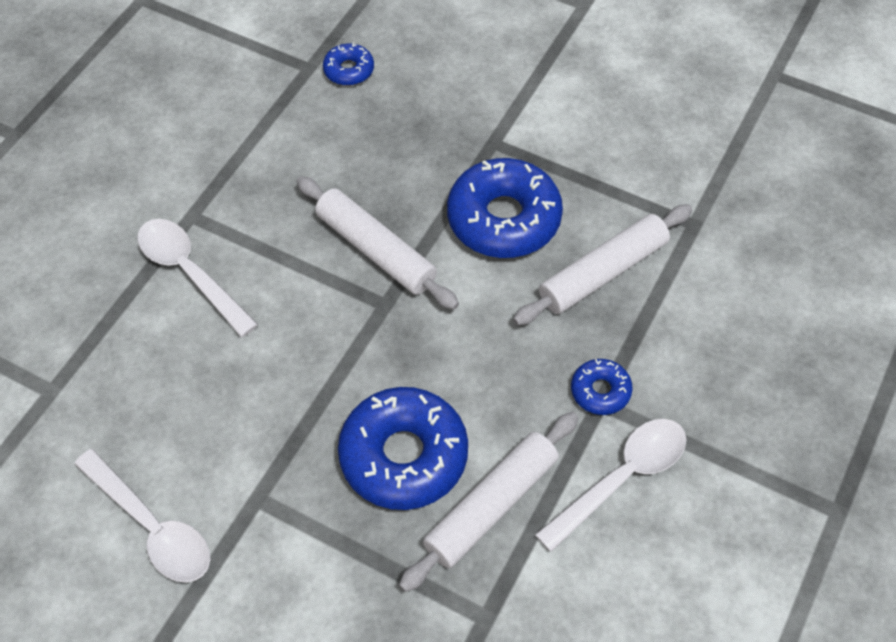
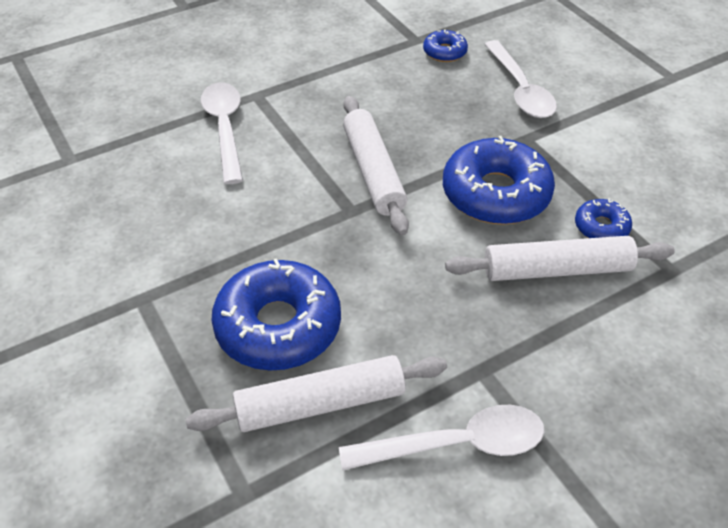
camera: 30 degrees right, 10 degrees down
(152, 526) = (52, 279): white spoon -> white spoon (520, 89)
(600, 391) = (488, 361): blue donut -> blue donut (601, 227)

